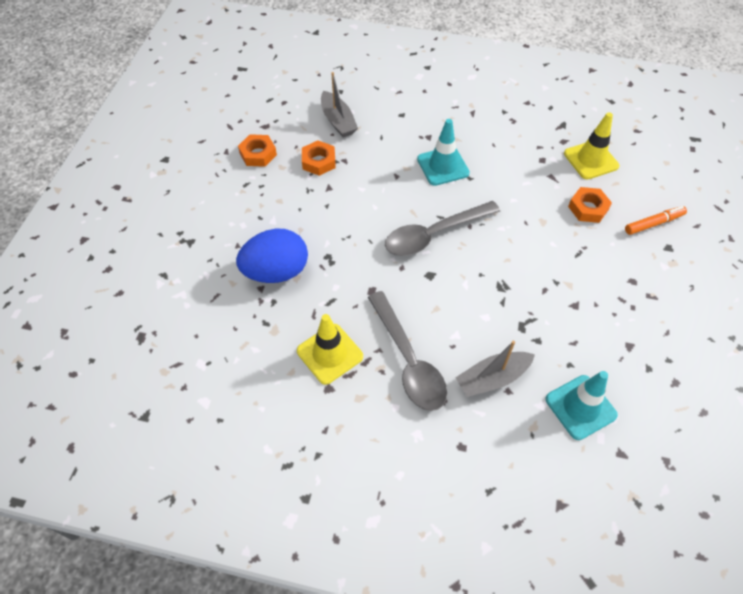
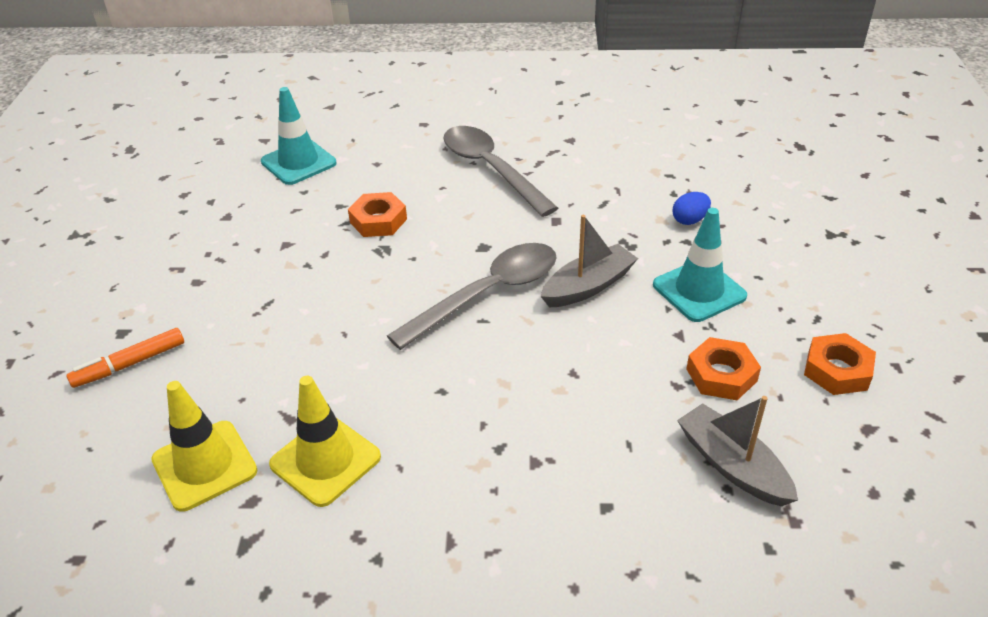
camera: 170 degrees right, 15 degrees down
(276, 272) = (689, 220): blue egg -> blue egg, size x0.44
(330, 354) = (581, 162): yellow traffic cone -> yellow traffic cone (325, 460)
(443, 166) = (494, 404): turquoise traffic cone -> turquoise traffic cone (699, 290)
(492, 378) = (394, 169): grey boat -> grey boat (588, 286)
(588, 208) = (235, 371): orange nut -> orange nut (378, 220)

